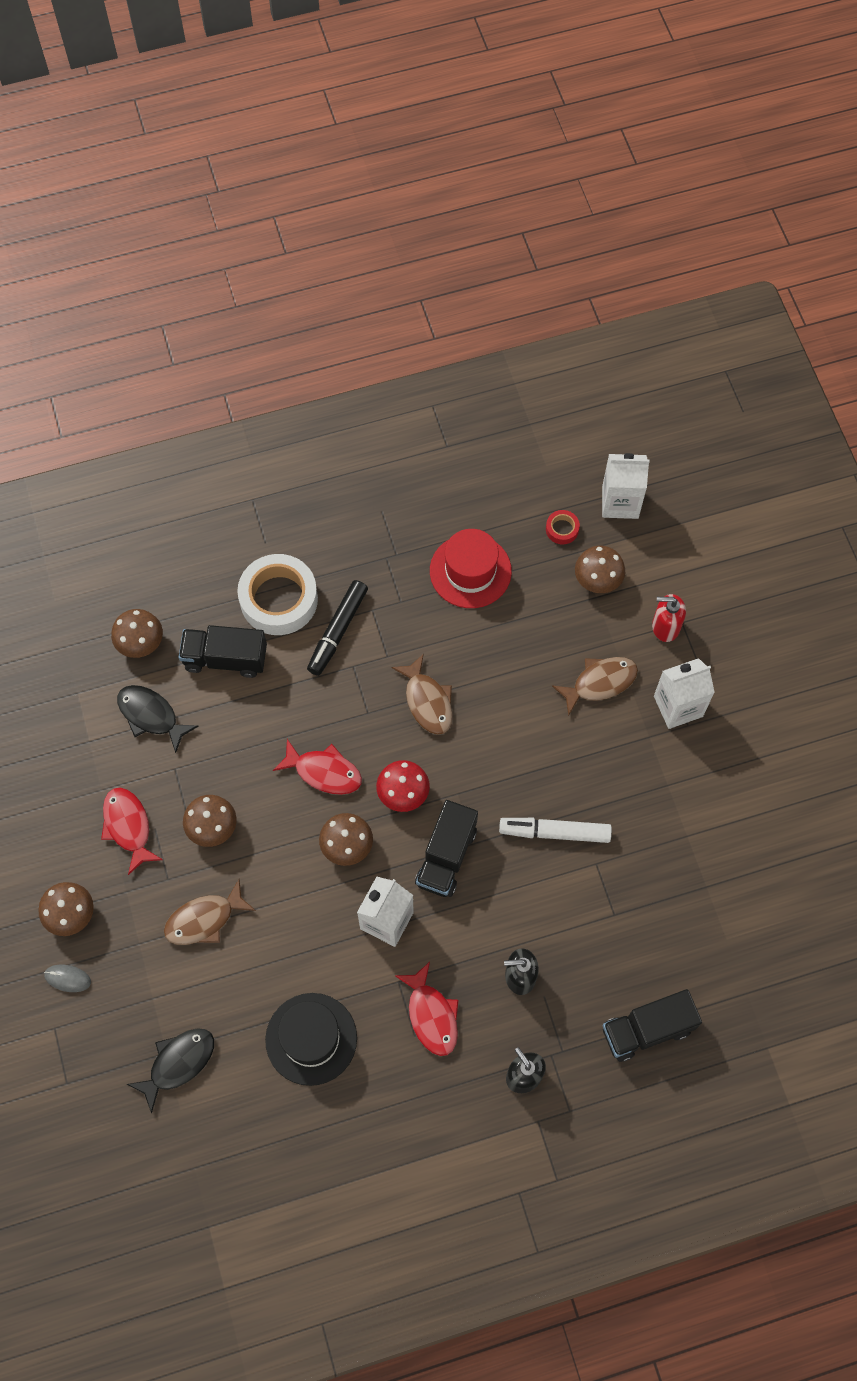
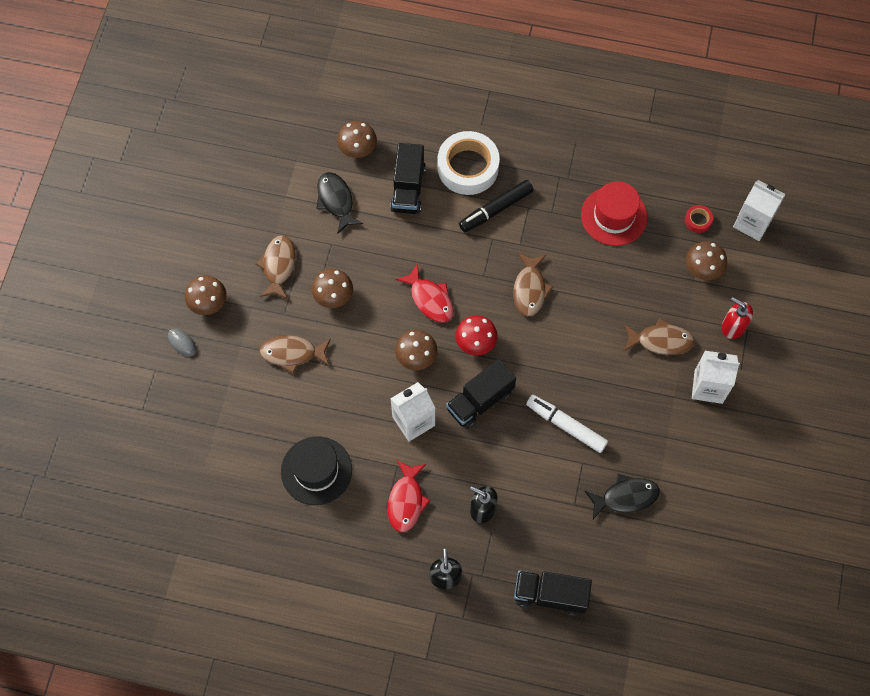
camera: 30 degrees right, 0 degrees up
(128, 827) = (278, 266): red fish -> brown fish
(178, 1063) = (220, 437): black fish -> black fish (625, 497)
(225, 658) = (408, 188): black truck -> black truck turned 120 degrees counterclockwise

